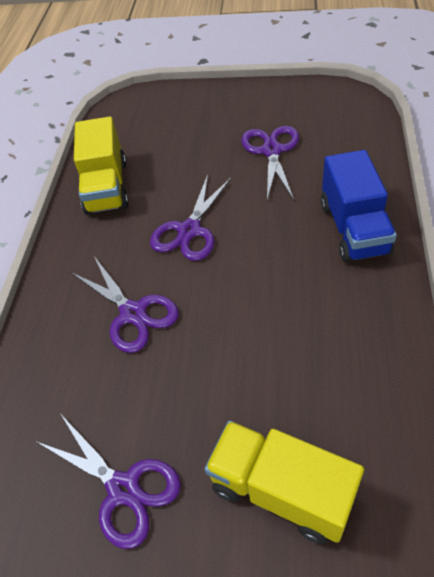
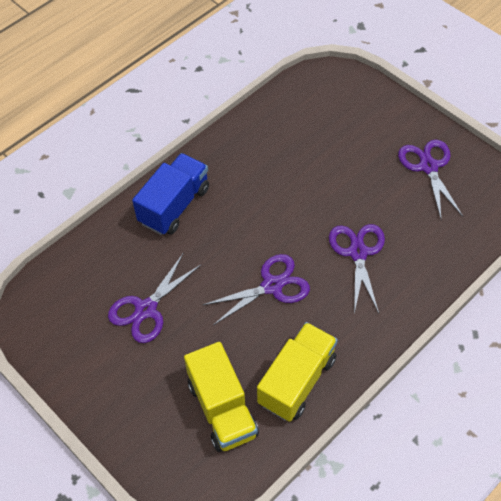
camera: 145 degrees left, 5 degrees up
(281, 490) = (355, 119): yellow truck -> yellow truck (222, 409)

